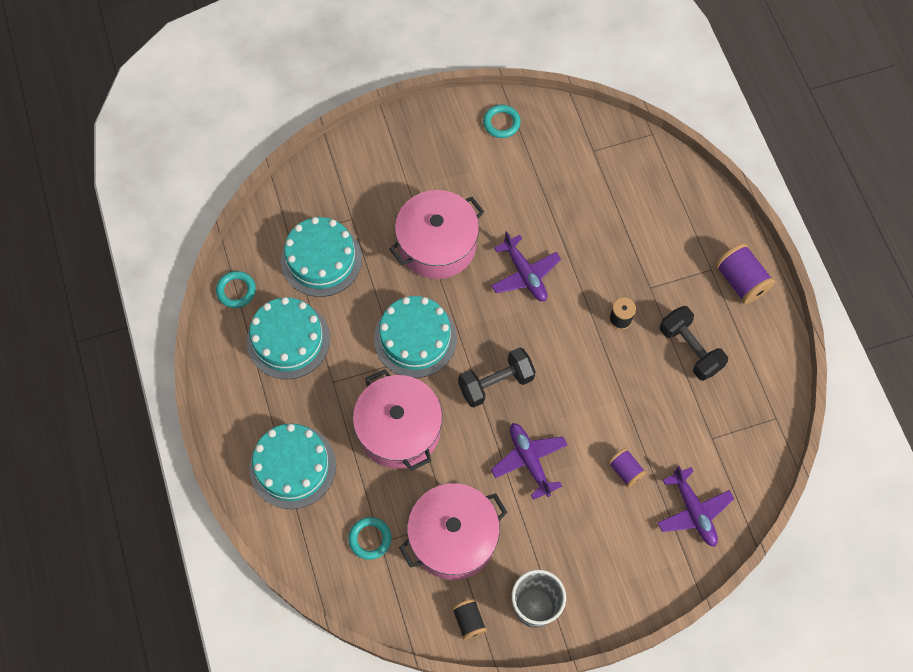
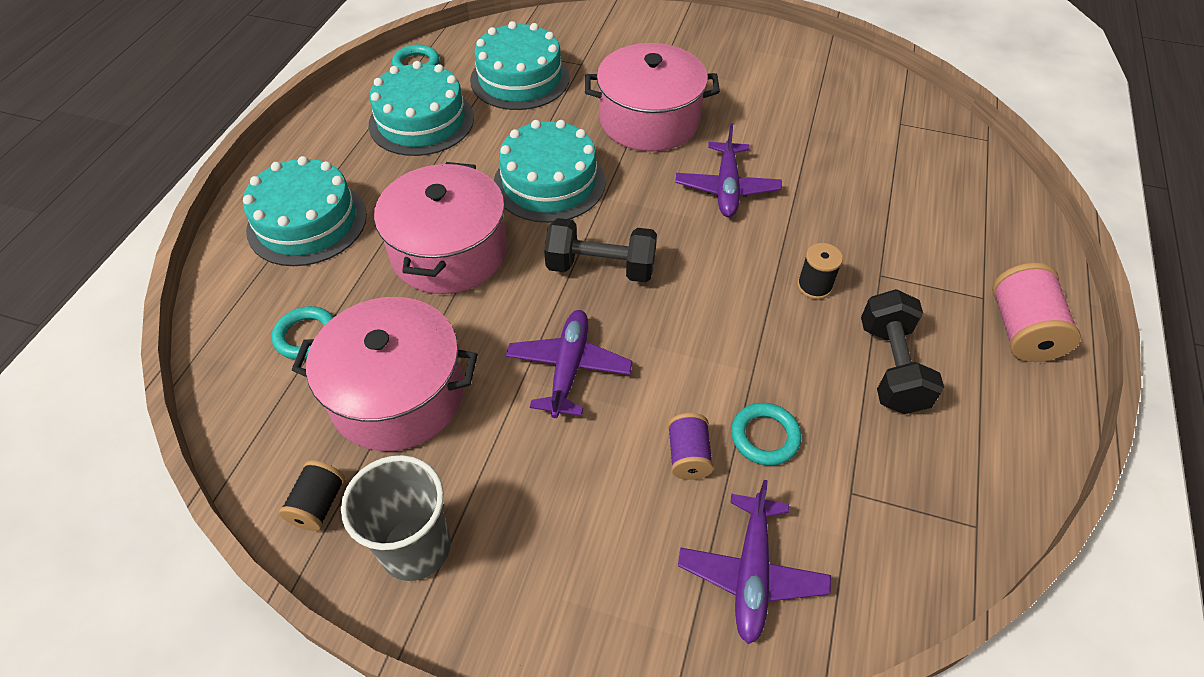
camera: 35 degrees right, 15 degrees down
(501, 123) = (808, 61): turquoise ring -> turquoise ring (765, 436)
(740, 281) = (1021, 331): purple spool -> pink spool

